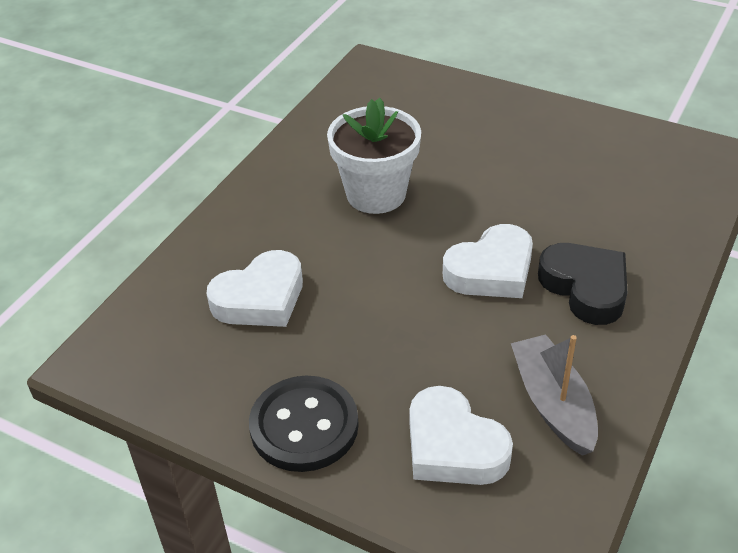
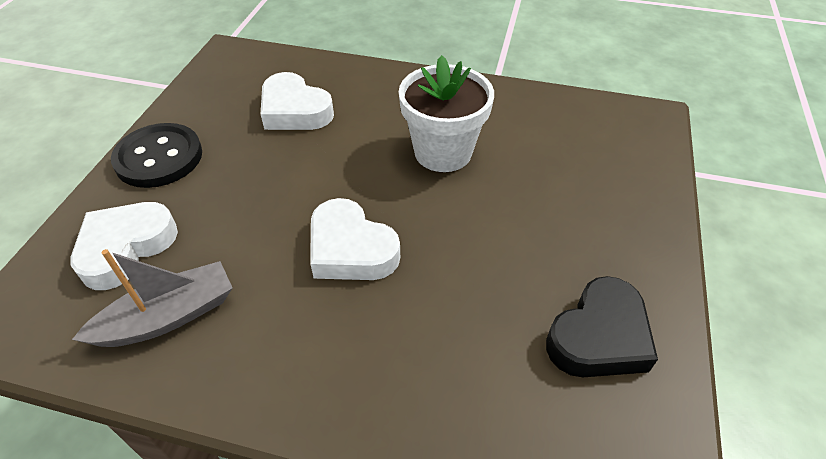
camera: 75 degrees right, 5 degrees up
(585, 288) = (336, 334): black heart -> black heart (599, 336)

